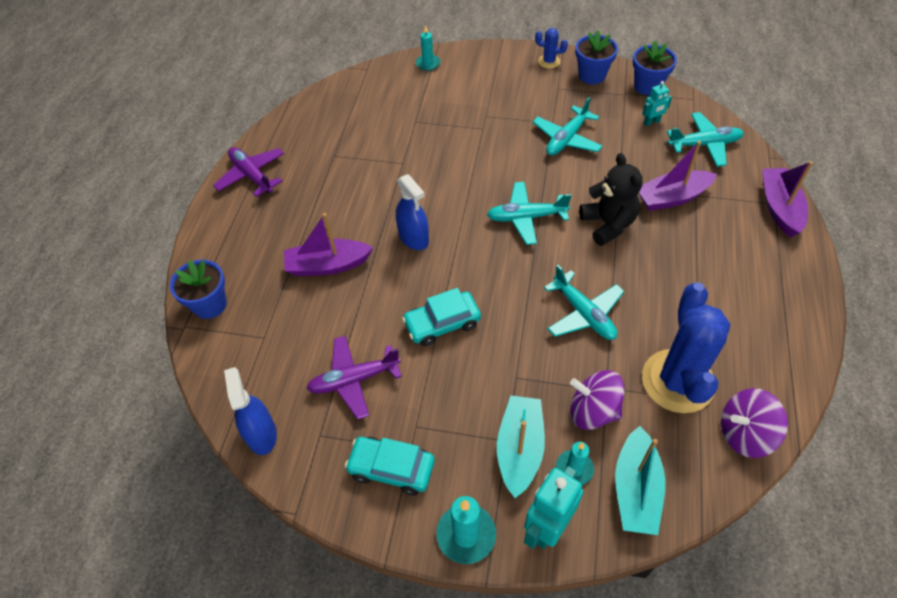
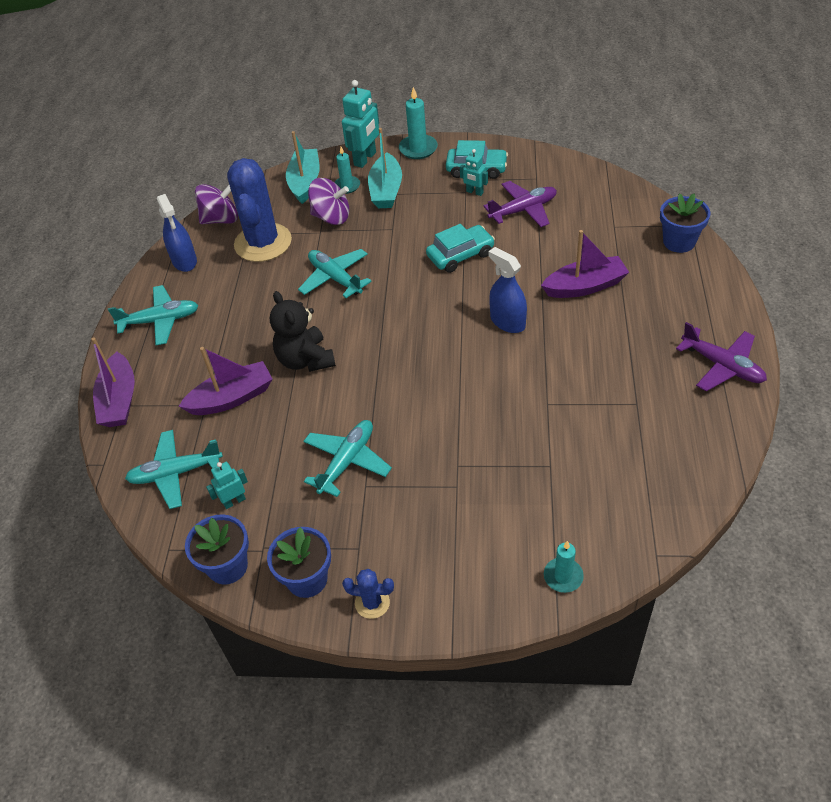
camera: 175 degrees right, 5 degrees down
(261, 434) = (580, 172): blue spray bottle -> blue spray bottle (184, 261)
(404, 423) = (474, 192): none -> turquoise robot
(526, 217) = (392, 356): turquoise plane -> turquoise plane (160, 321)

